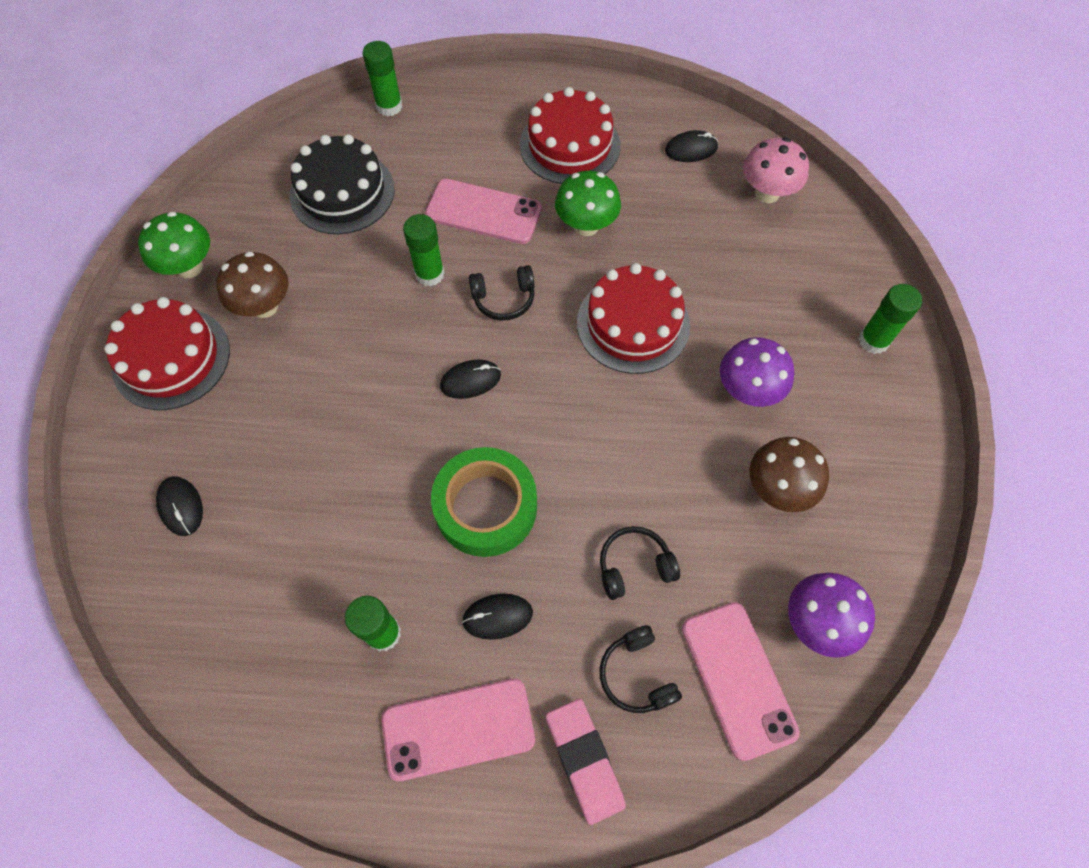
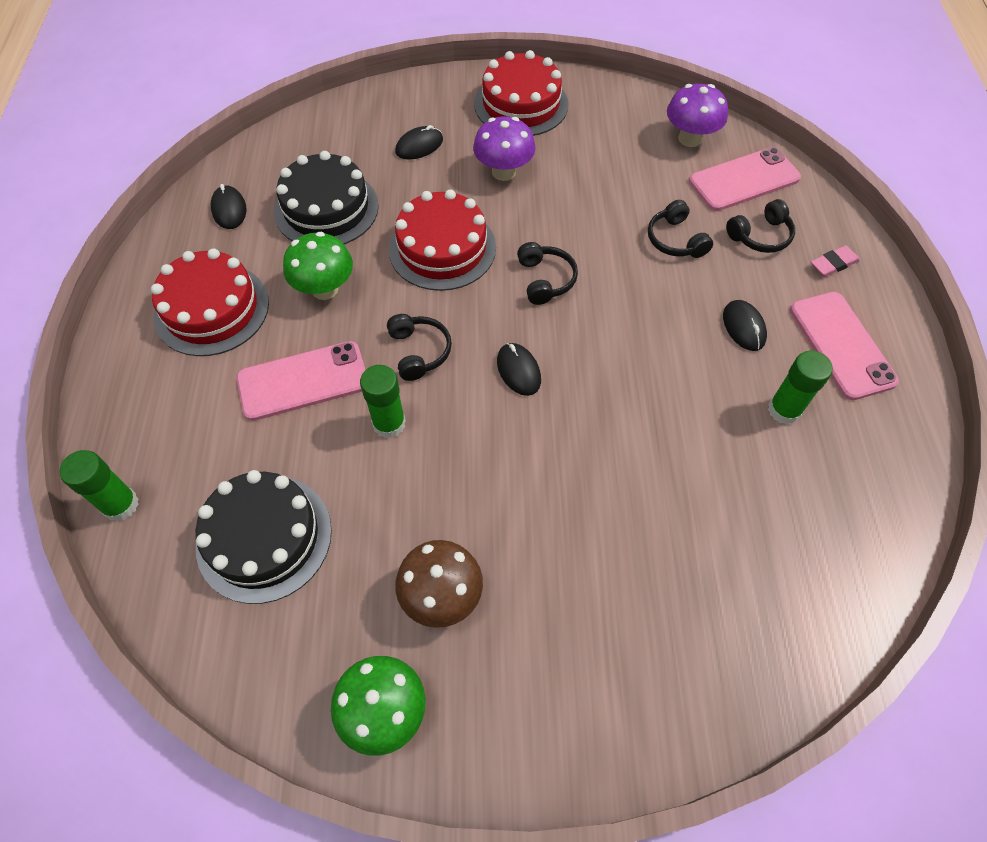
camera: 95 degrees left, 5 degrees down
(171, 358) = (526, 695): red cake -> red cake (521, 104)
(181, 506) = (712, 628): black mouse -> black mouse (419, 146)
(483, 212) = (303, 381): pink phone -> pink phone turned 60 degrees clockwise
(486, 507) = (648, 345): green tape -> none
(583, 417) = (545, 280): none -> black headphones
(584, 760) = (833, 264): pink eraser -> pink eraser, size x0.62
(691, 225) = (326, 208): none -> black cake
(767, 193) = (290, 156): pink mushroom -> none
(777, 489) = (589, 156): brown mushroom -> none
(873, 340) = (447, 98): green glue stick -> none

